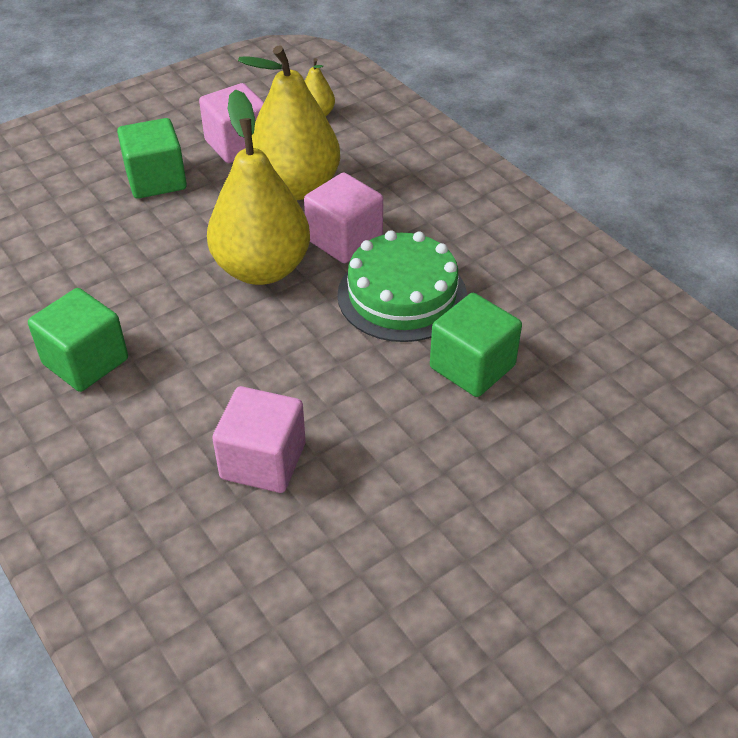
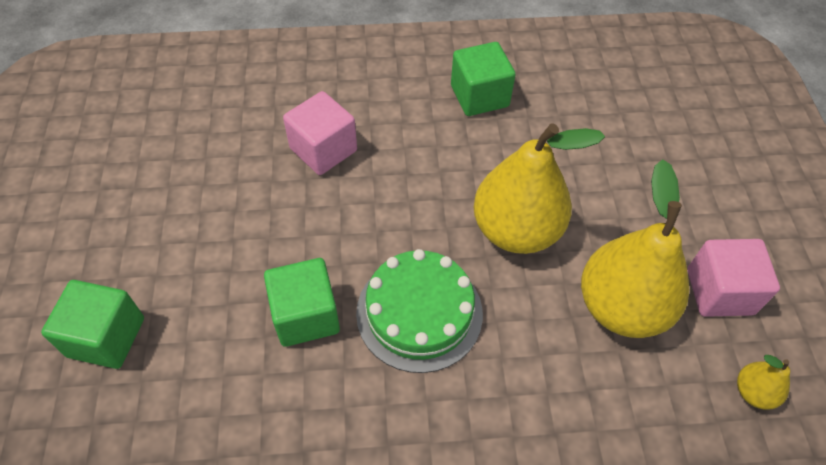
camera: 120 degrees right, 10 degrees up
(156, 180) = (685, 206): green cube -> green cube (106, 337)
(344, 240) = (519, 308): pink cube -> none

